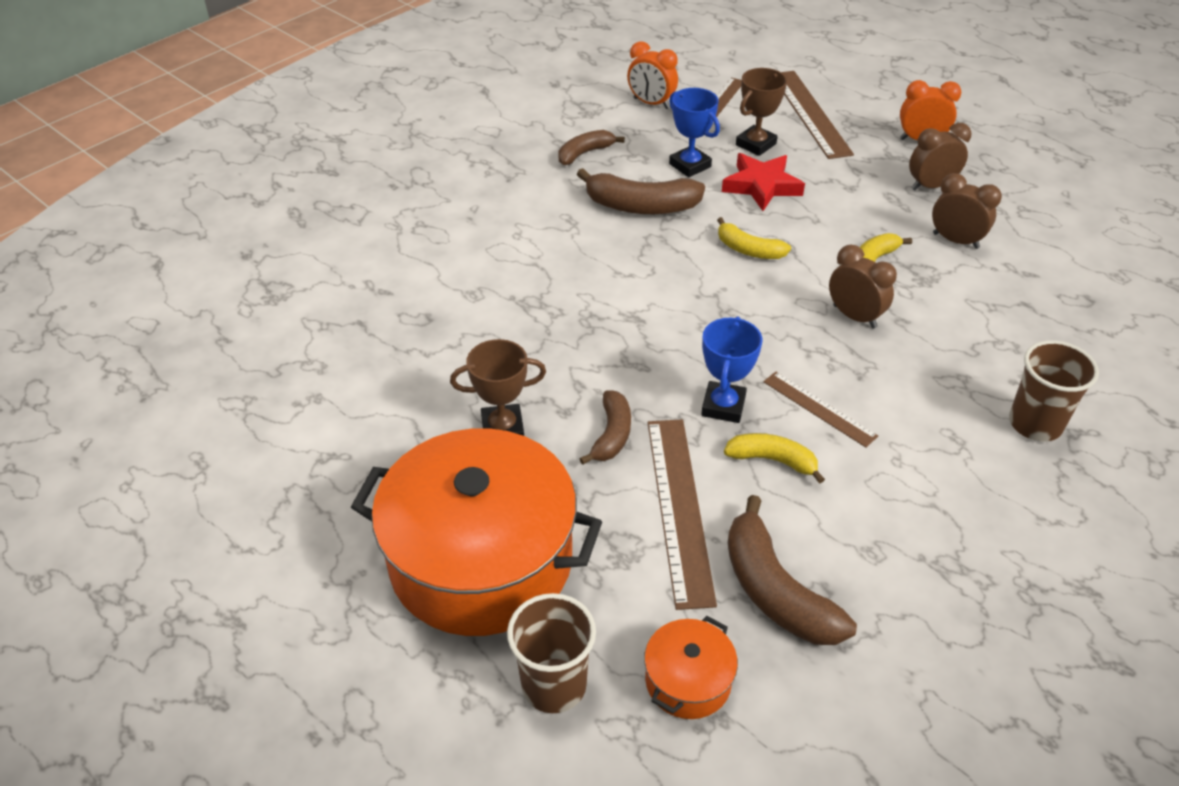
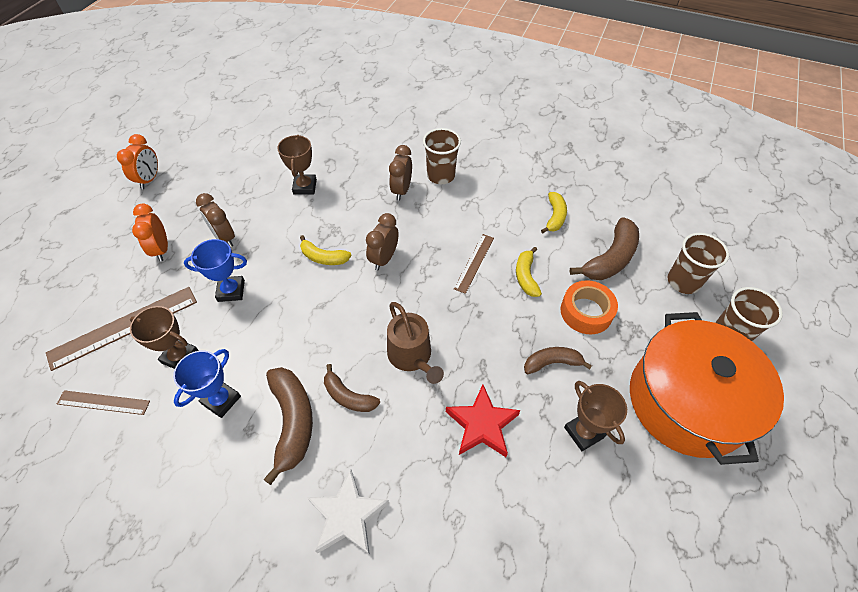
camera: 110 degrees left, 10 degrees up
(523, 226) = (347, 515): none -> white star
(585, 153) = (213, 502): brown banana -> brown banana (348, 396)
(651, 103) = (109, 466): orange clock -> orange clock (149, 179)
(679, 508) = (586, 312): brown ruler -> orange tape
(682, 307) = (412, 356): none -> brown watering can
(688, 681) = (683, 282): orange pot -> brown cup
(723, 406) = (496, 309): blue trophy -> blue trophy (231, 291)
(748, 250) = (331, 330): yellow banana -> yellow banana (554, 217)
(761, 186) = (244, 339): red star -> red star (482, 425)
(955, 241) = (287, 219): brown clock -> brown clock (401, 190)
(1024, 265) = (305, 187): none -> brown trophy

